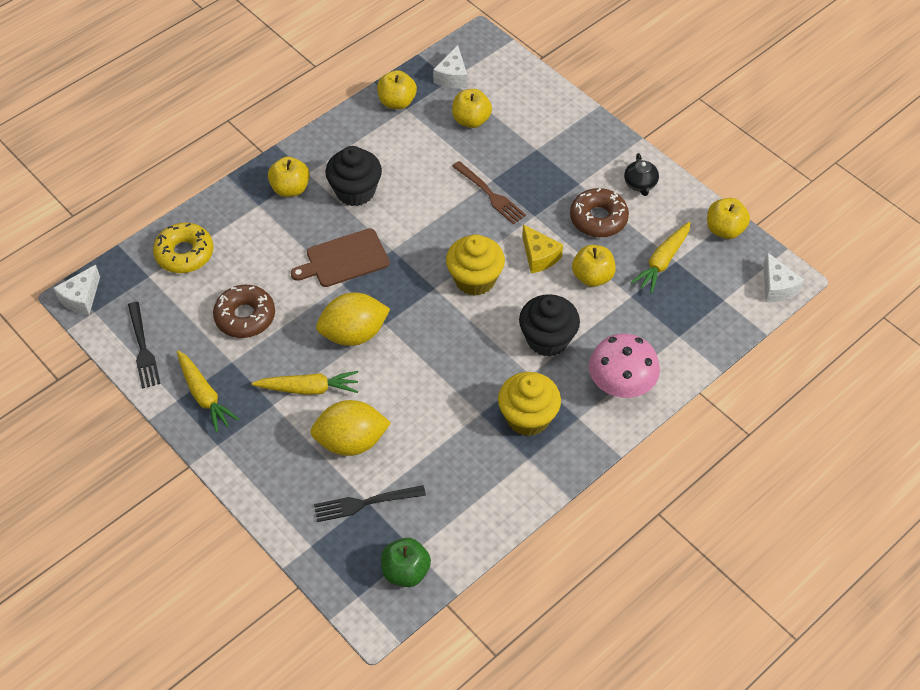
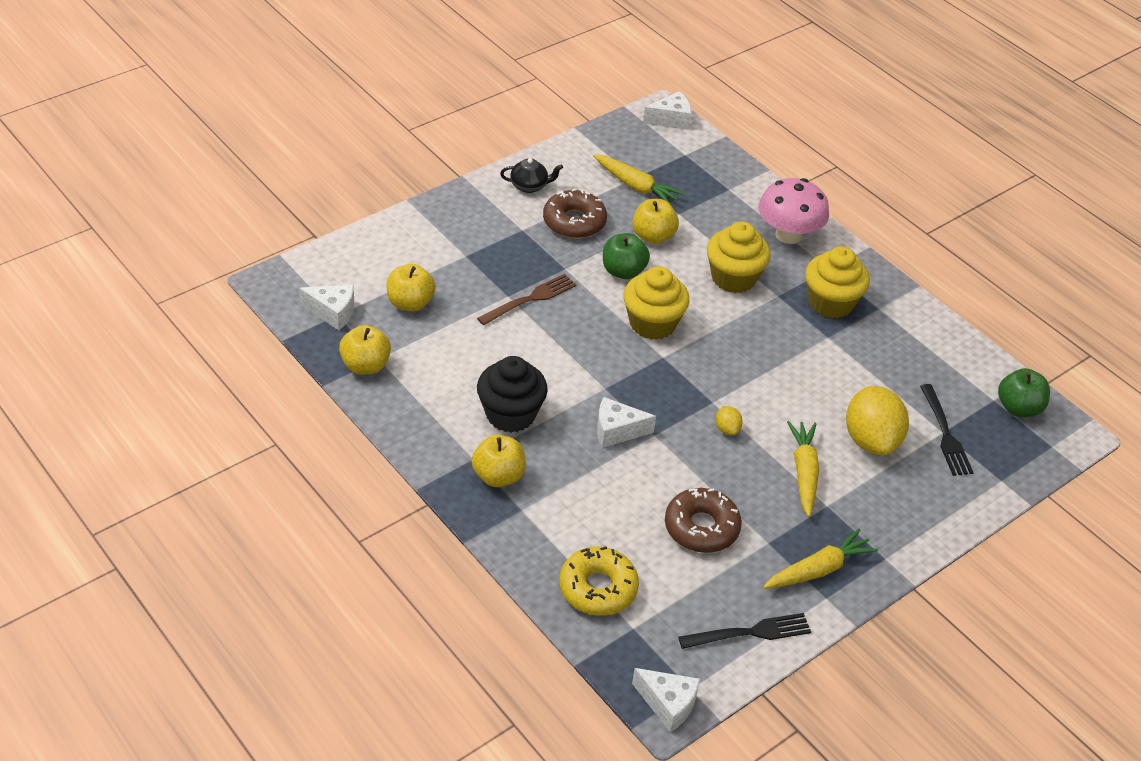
camera: 90 degrees left, 10 degrees down
(344, 259) = (617, 431): brown cutting board -> white cheese
(354, 334) = (727, 429): yellow lemon -> yellow lemon, size x0.43
(539, 256) = (623, 271): yellow cheese -> green apple
(547, 339) = (733, 278): black cupcake -> yellow cupcake
(724, 230) = (597, 140): yellow apple -> none

